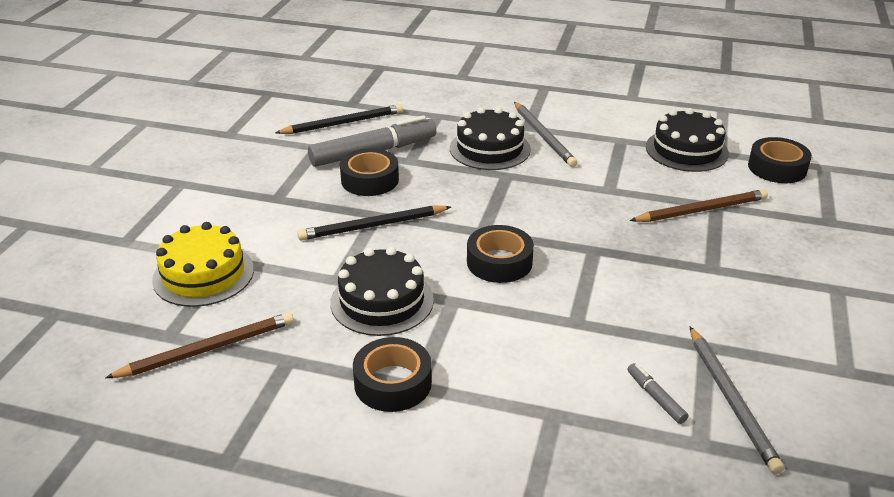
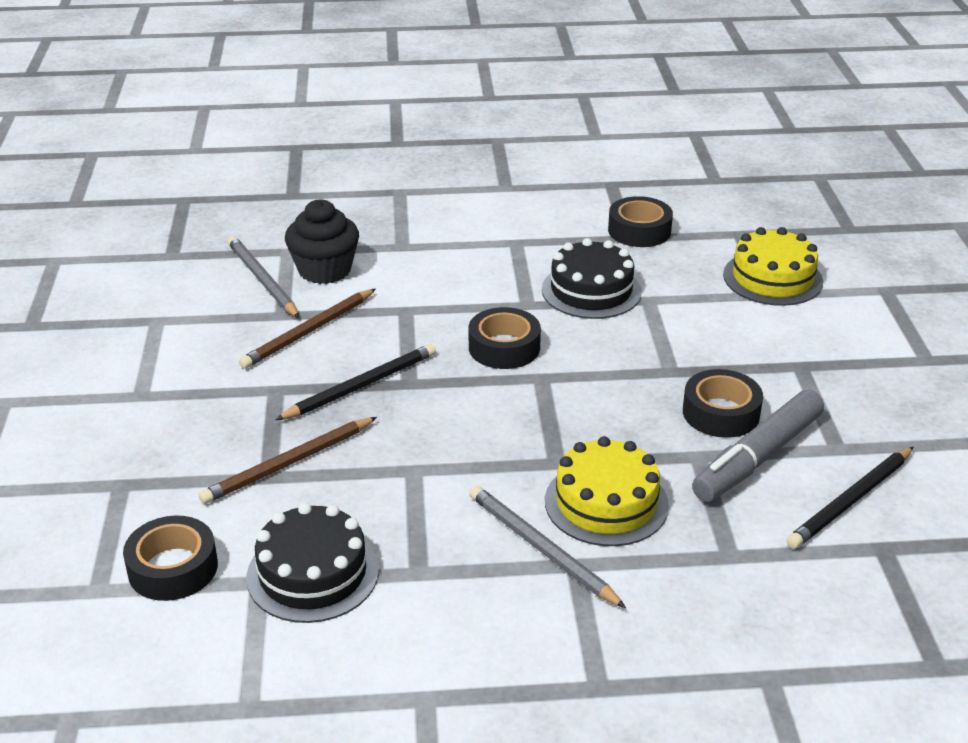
camera: 160 degrees right, 0 degrees up
(207, 349) = (697, 231): brown pencil -> brown pencil (309, 332)
(373, 226) = (663, 356): black pencil -> black pencil (361, 386)
(393, 383) = (535, 240): black tape -> black tape (639, 231)
(490, 149) = (606, 503): black cake -> yellow cake
(655, 397) = (324, 270): grey marker -> black cupcake

